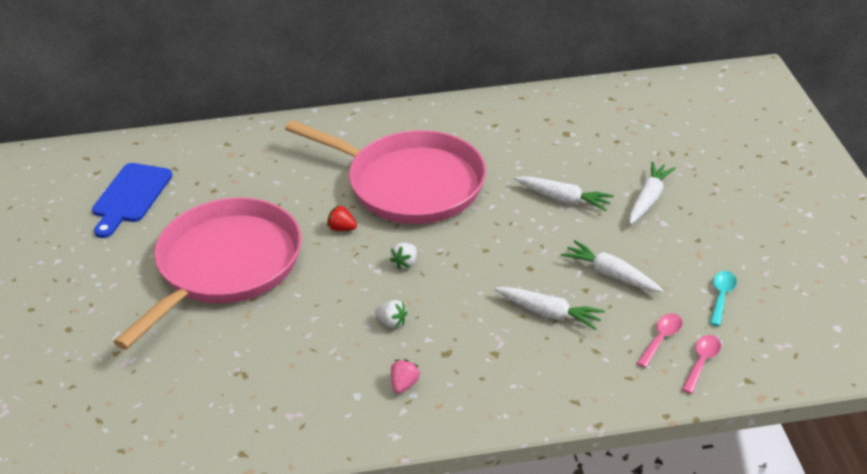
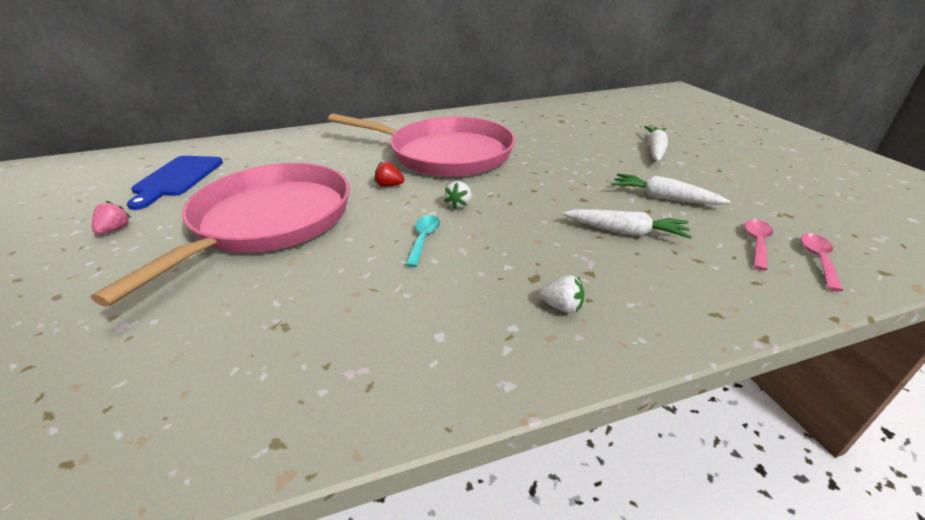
camera: 10 degrees left, 5 degrees down
(391, 322) = (461, 254): white strawberry -> white strawberry (561, 307)
(404, 384) = (497, 316): pink strawberry -> pink strawberry (115, 229)
(563, 199) = (584, 154): white carrot -> none
(721, 296) = (780, 205): turquoise spoon -> turquoise spoon (423, 239)

